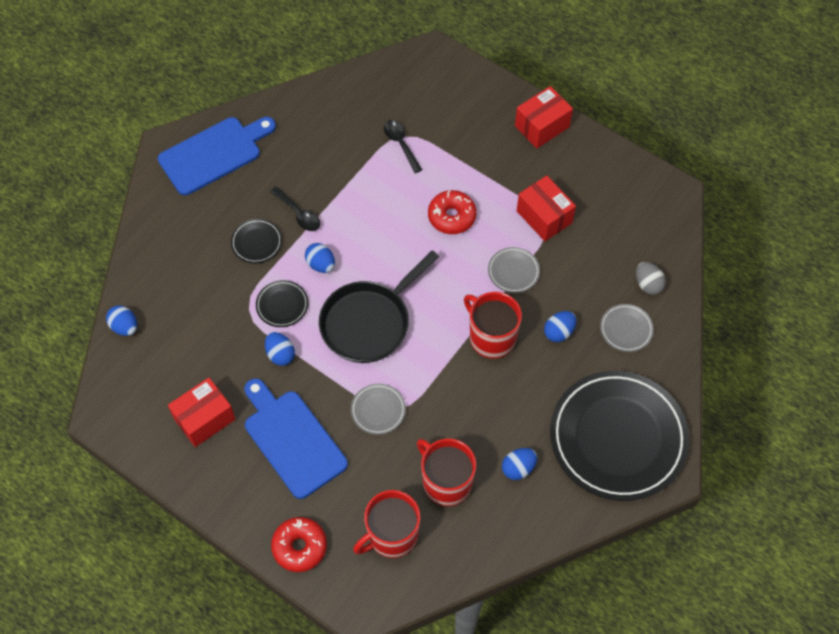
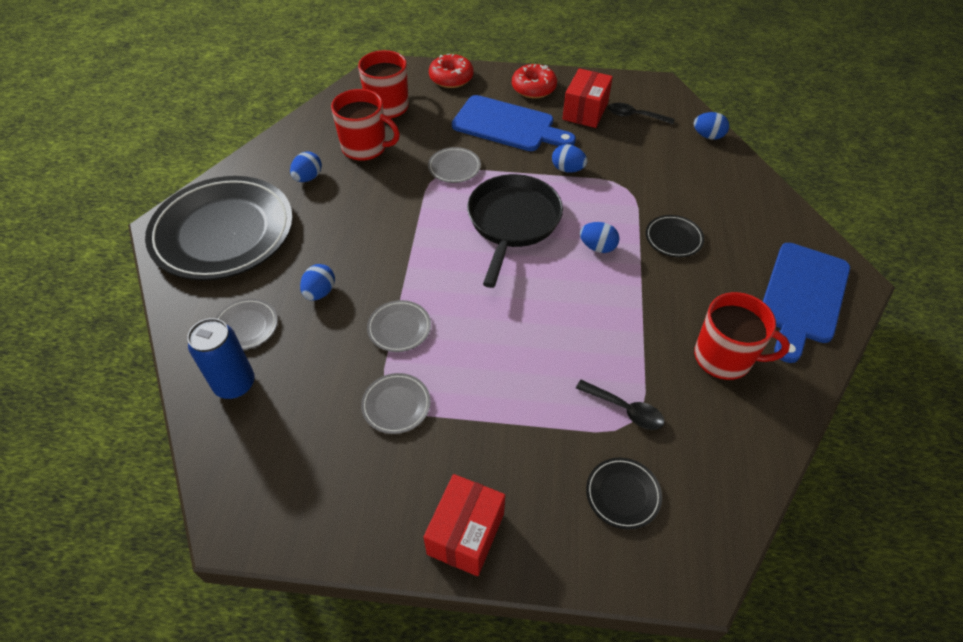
camera: 150 degrees right, 10 degrees down
(282, 305) = (600, 202): black plate -> black plate (623, 494)
(298, 214) = (661, 281): black spoon -> black spoon (635, 116)
(451, 216) = (503, 353): red donut -> red donut (533, 88)
(491, 337) = (387, 259): red mug -> red mug (724, 357)
(544, 217) = (396, 405): red box -> grey plate
(648, 284) = (235, 384): grey egg -> blue can

